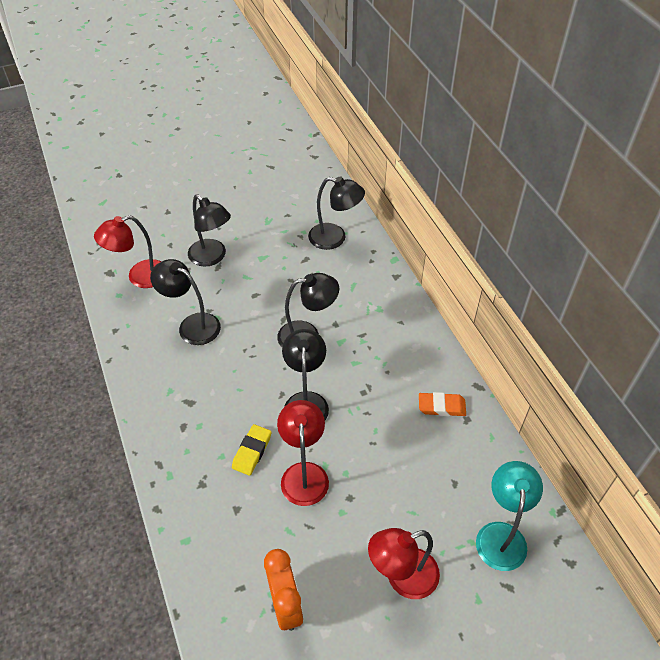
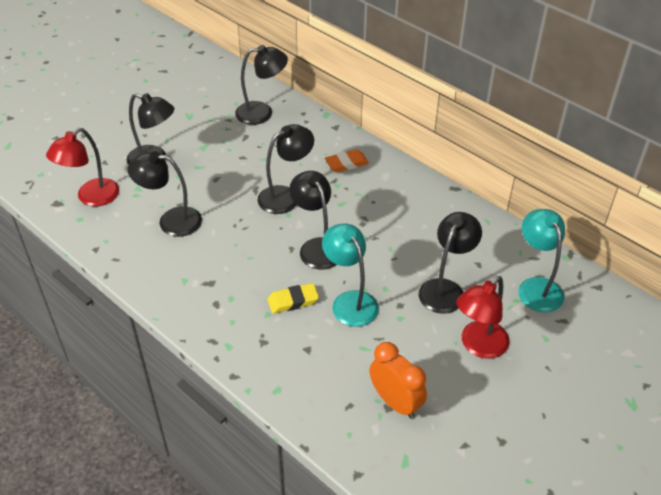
camera: 25 degrees left, 5 degrees down
(252, 451) = (293, 301): yellow eraser -> yellow eraser turned 75 degrees clockwise
(304, 474) = (350, 301): red lamp -> turquoise lamp
(404, 498) = (445, 289): none -> black lamp
(441, 406) = (434, 212): orange eraser -> orange eraser (346, 163)

